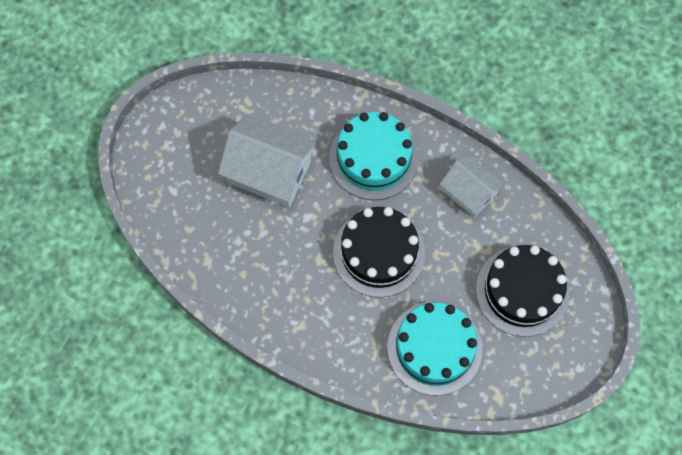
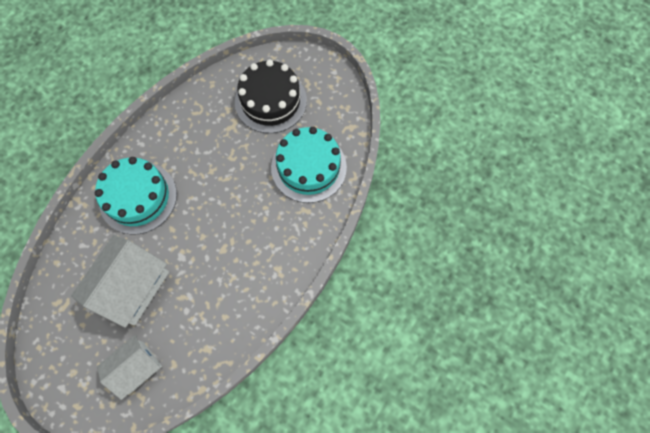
camera: 85 degrees left, 0 degrees up
(379, 252) = (223, 201): black cake -> none
(469, 192) = (183, 128): white house -> white house (136, 367)

